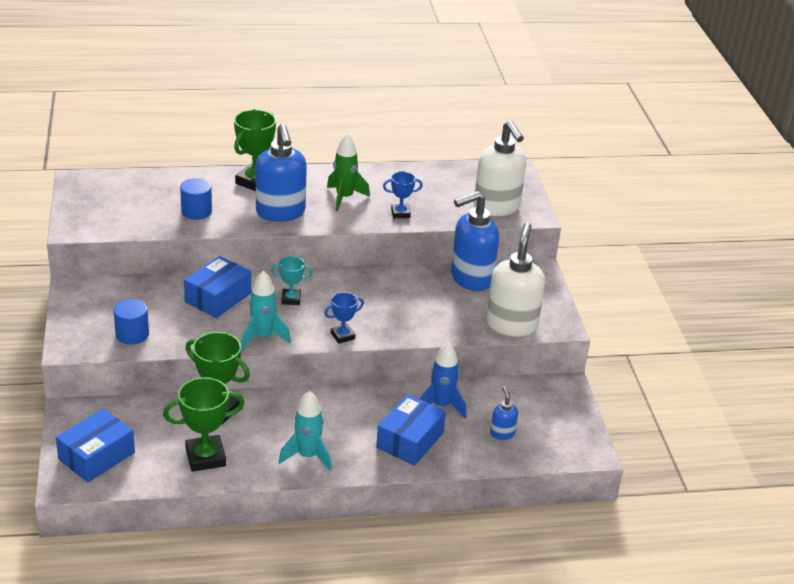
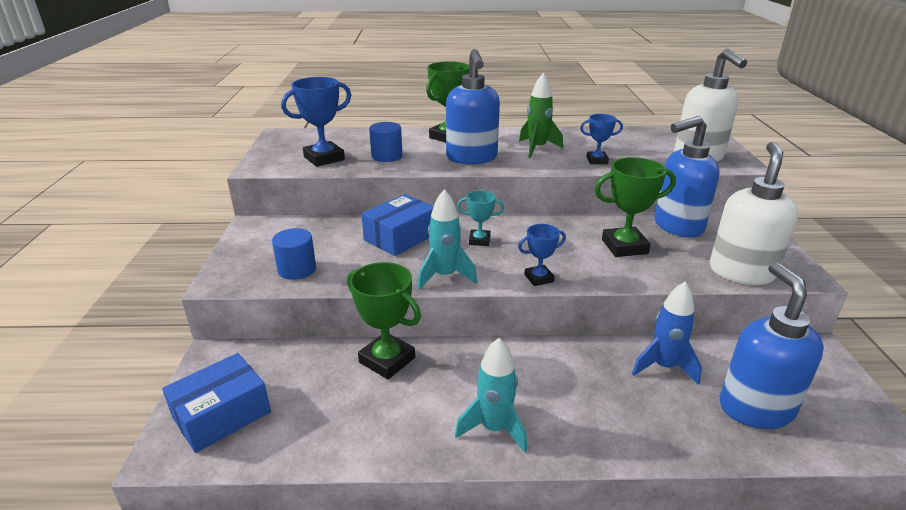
camera: 10 degrees right, 5 degrees down
(134, 216) = (324, 158): none -> blue trophy
(205, 457) = (359, 423): green trophy -> green trophy (624, 246)
(410, 440) = (631, 412): blue box -> none
(502, 433) = (755, 408): blue soap dispenser -> blue soap dispenser, size x2.18

